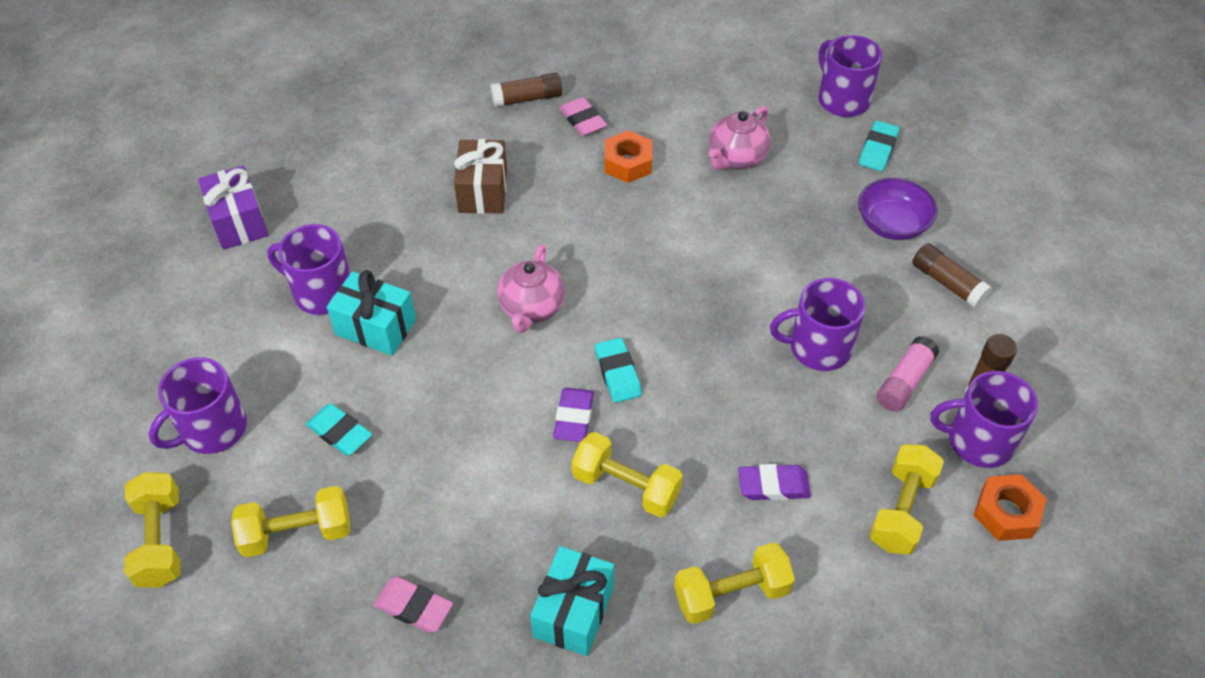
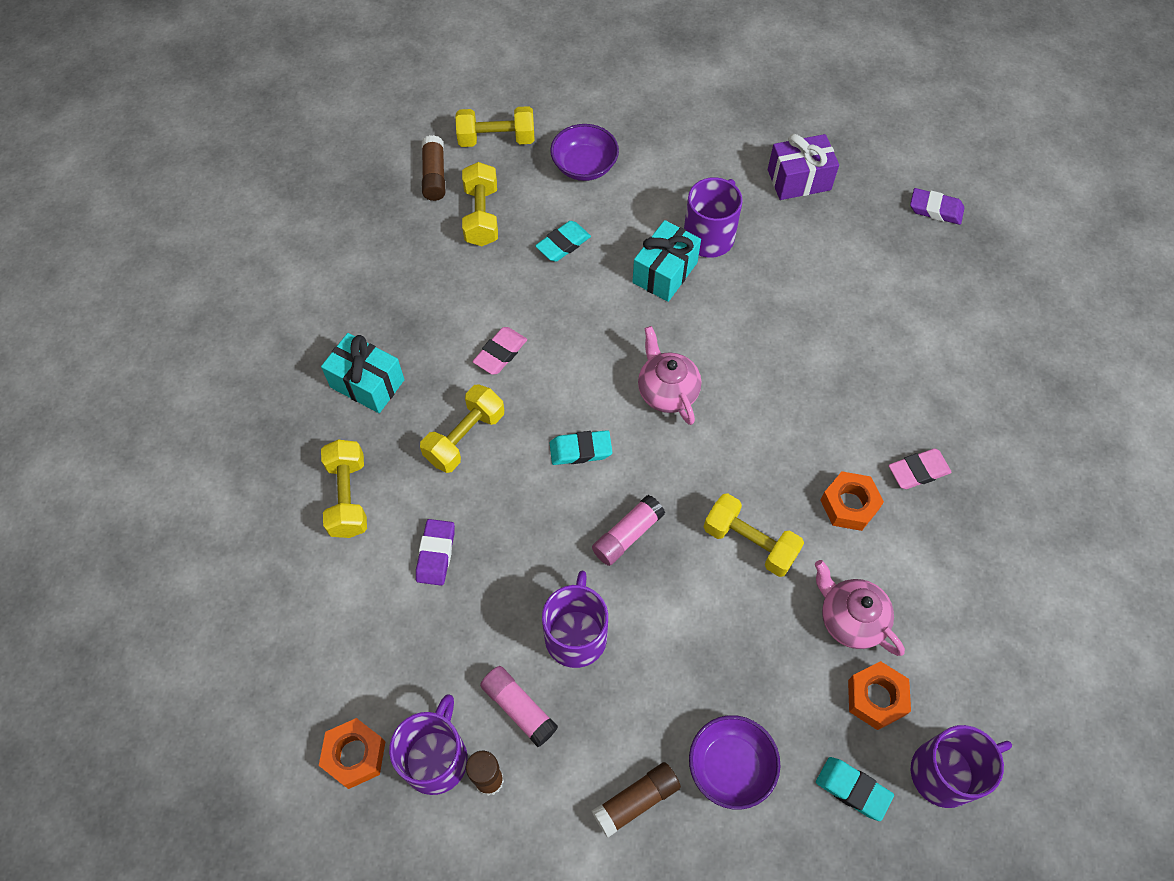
camera: 100 degrees right, 10 degrees up
(212, 429) = (584, 166): purple mug -> purple bowl
(414, 607) = (402, 283): pink eraser -> pink eraser (500, 353)
(483, 191) = (819, 367): brown gift -> none
(527, 99) = (954, 422): brown glue stick -> brown glue stick (434, 176)
(531, 308) = (667, 391): pink teapot -> pink teapot turned 45 degrees clockwise
(573, 418) = (541, 408): purple eraser -> purple eraser (935, 209)
(703, 321) = (627, 535): none -> pink glue stick
(798, 139) = (876, 698): none -> orange nut
(901, 510) = (383, 658): yellow dumbbell -> yellow dumbbell (750, 542)

